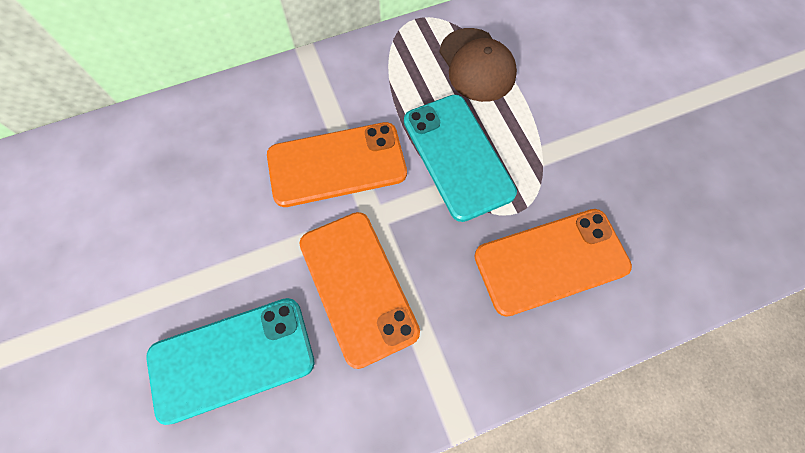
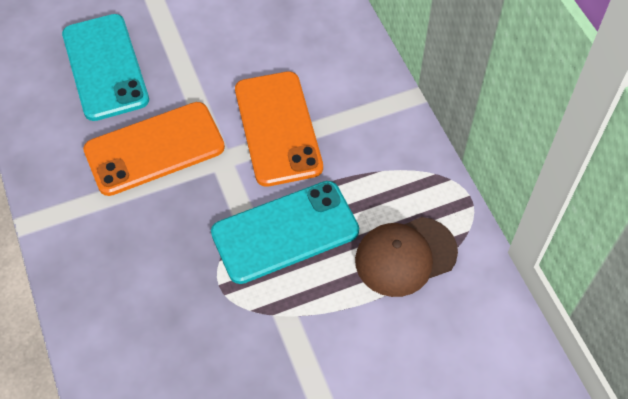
camera: 90 degrees right, 10 degrees down
(551, 261) = (163, 310): orange phone -> none

